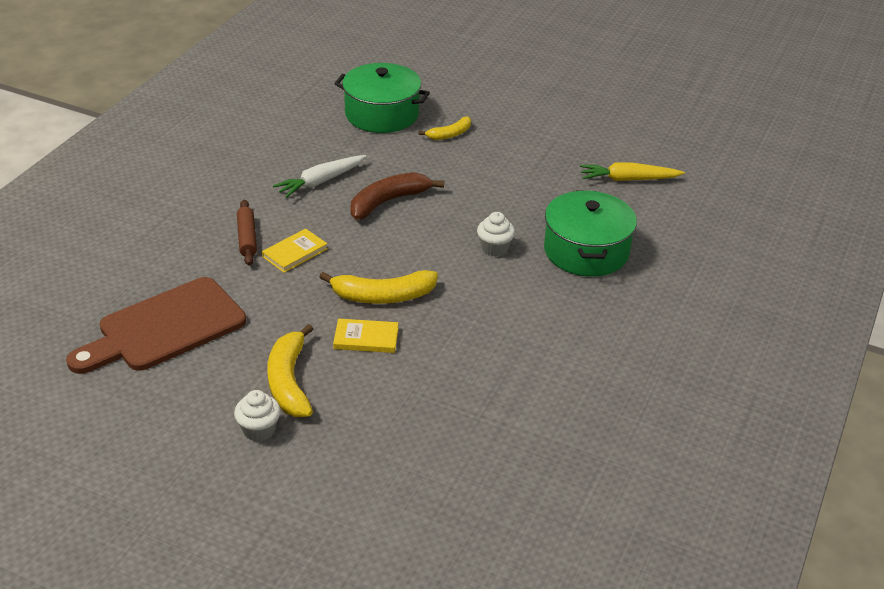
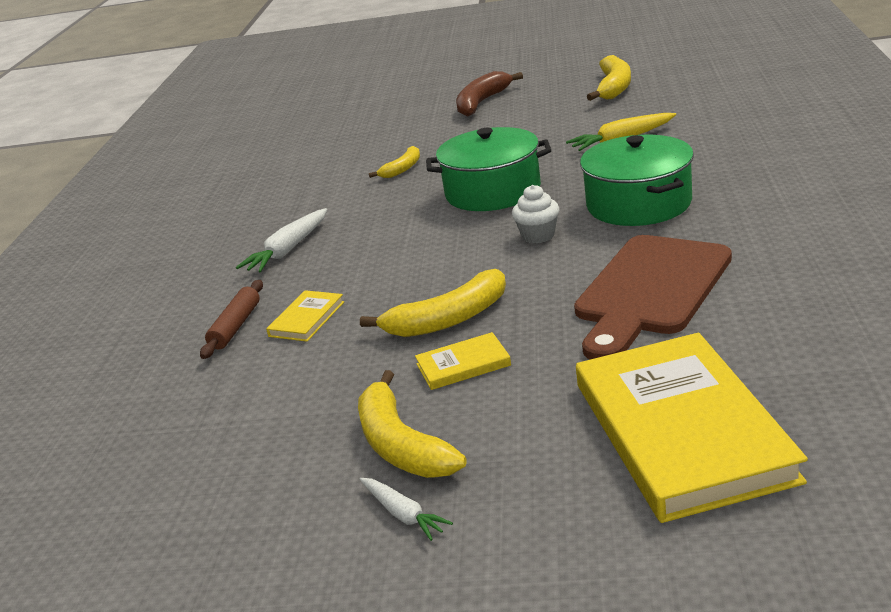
camera: 15 degrees left, 10 degrees down
(165, 328) = (187, 452): brown cutting board -> brown cutting board (650, 291)
(247, 238) = (236, 326): brown rolling pin -> brown rolling pin turned 45 degrees clockwise
(259, 430) = (403, 514): white cupcake -> white carrot
(382, 114) = (314, 178): green pot -> green pot (493, 191)
(388, 201) = (381, 240): brown banana -> brown banana (482, 102)
(456, 450) = (682, 431): none -> yellow book
(672, 115) = (614, 87): none -> yellow banana

